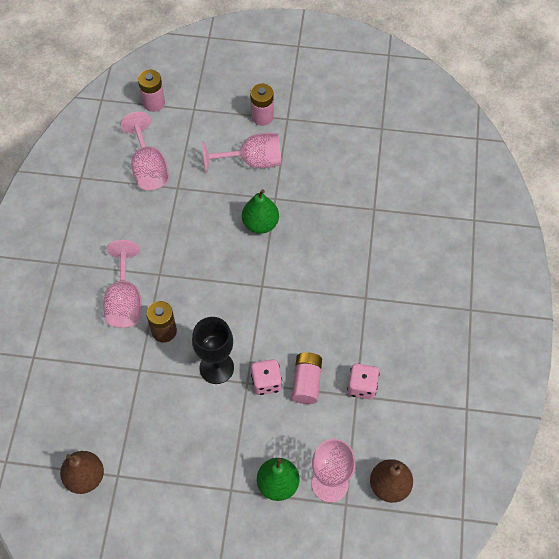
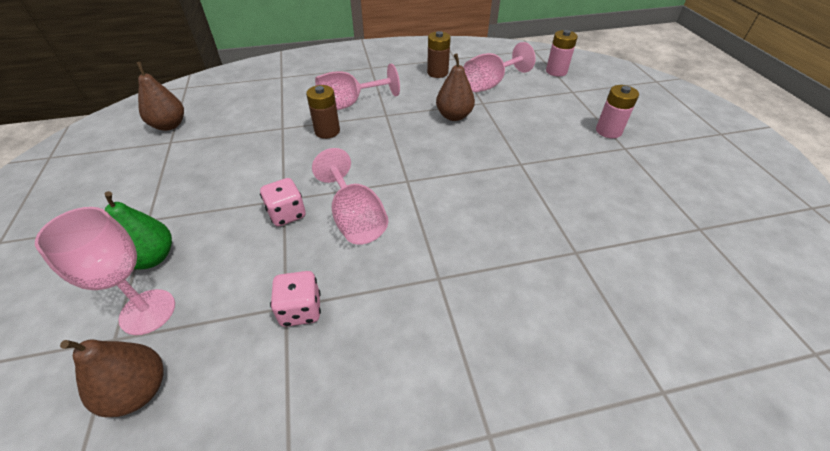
camera: 70 degrees right, 15 degrees down
(103, 204) = (437, 73): none -> brown battery
(188, 219) = (454, 116): none -> brown pear
(216, 367) = (296, 173): black goblet -> none
(252, 161) = (550, 137): pink goblet -> pink goblet (355, 218)
(260, 224) = (481, 161): green pear -> none
(306, 382) = (294, 249): pink battery -> none

